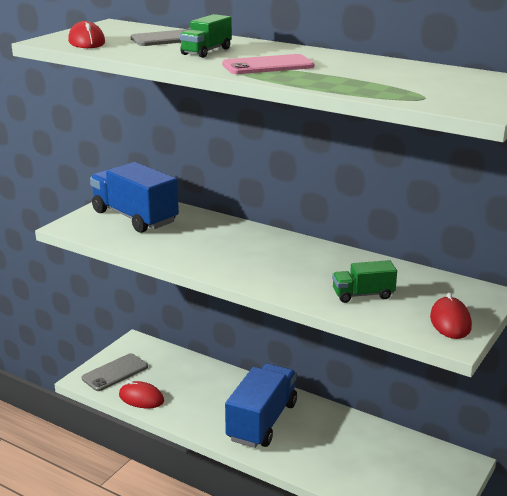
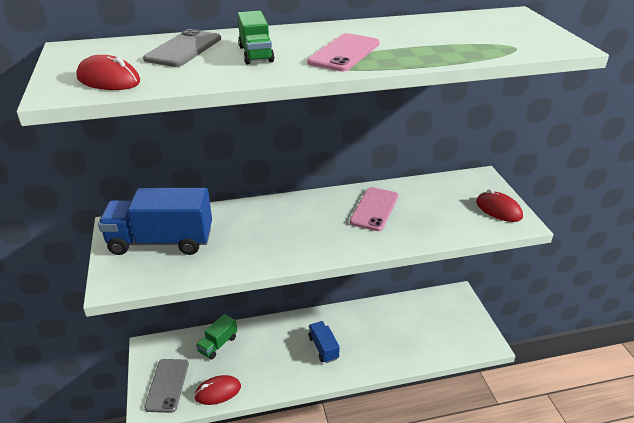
camera: 45 degrees left, 10 degrees up
(262, 421) = (323, 348): blue truck -> blue truck, size x0.52
(327, 268) = (374, 209): none -> pink phone
(363, 295) = (427, 218): green truck -> green truck (218, 344)

